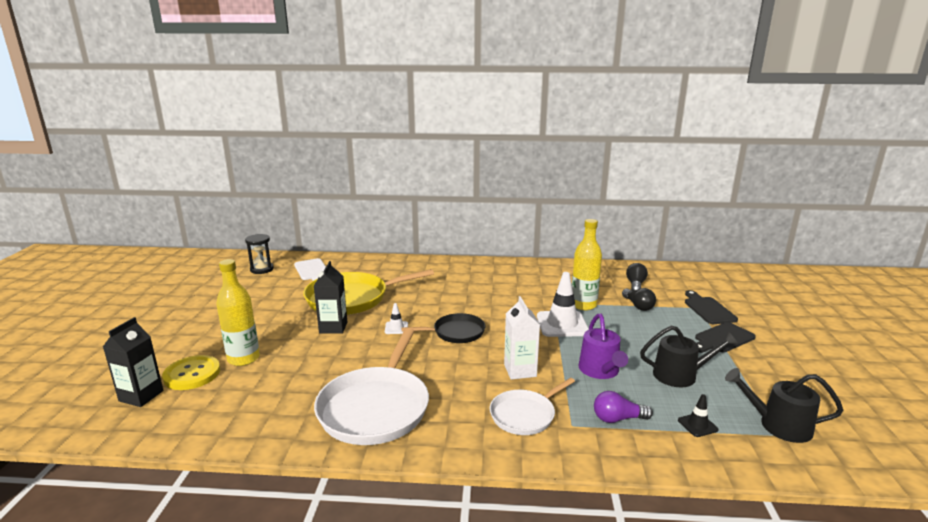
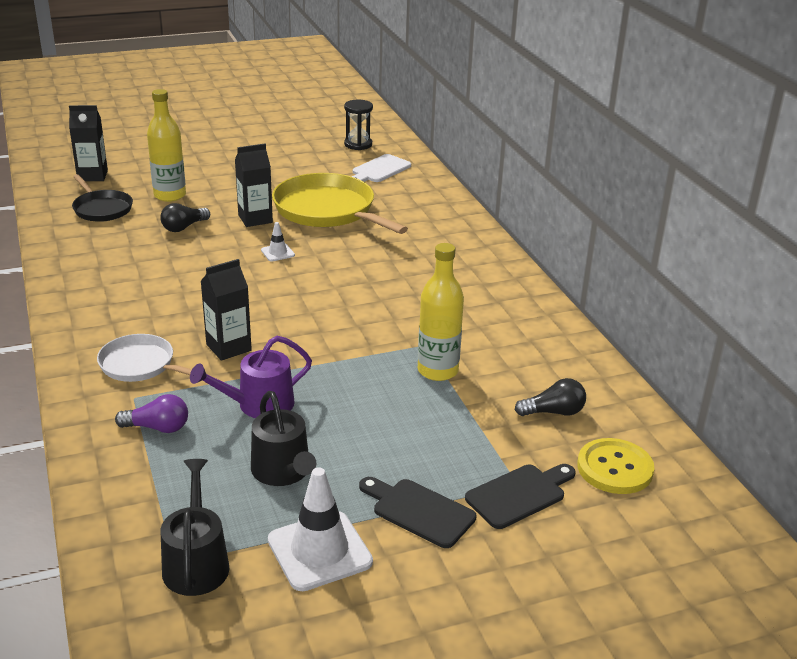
camera: 65 degrees right, 10 degrees up
(192, 374) = (133, 183): yellow button -> yellow button (615, 468)
(376, 408) = (118, 280): white pan -> none
(456, 332) = (291, 290): black pan -> black pan (102, 209)
(520, 370) = (228, 347): white carton -> black carton
(562, 324) = (364, 360): white traffic cone -> white traffic cone (319, 551)
(617, 419) = (158, 428): purple light bulb -> purple light bulb turned 120 degrees clockwise
(638, 306) = (474, 421): black light bulb -> black light bulb (184, 227)
(697, 425) = (169, 490): black traffic cone -> none

